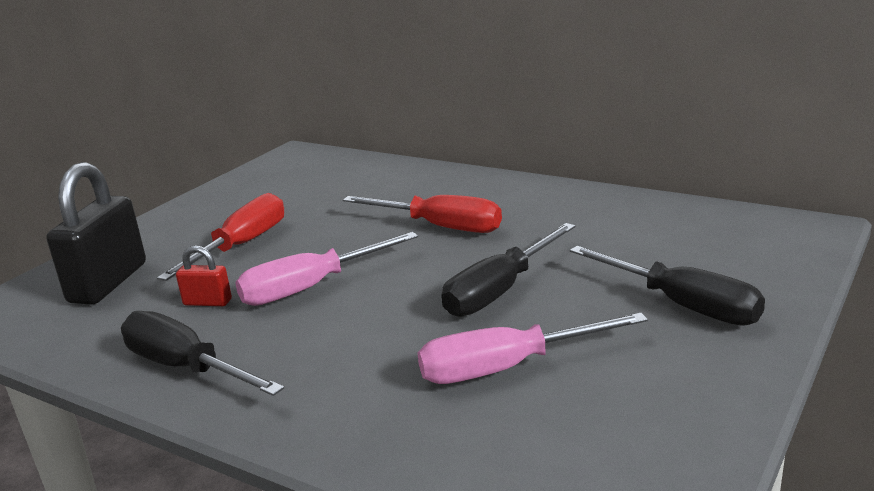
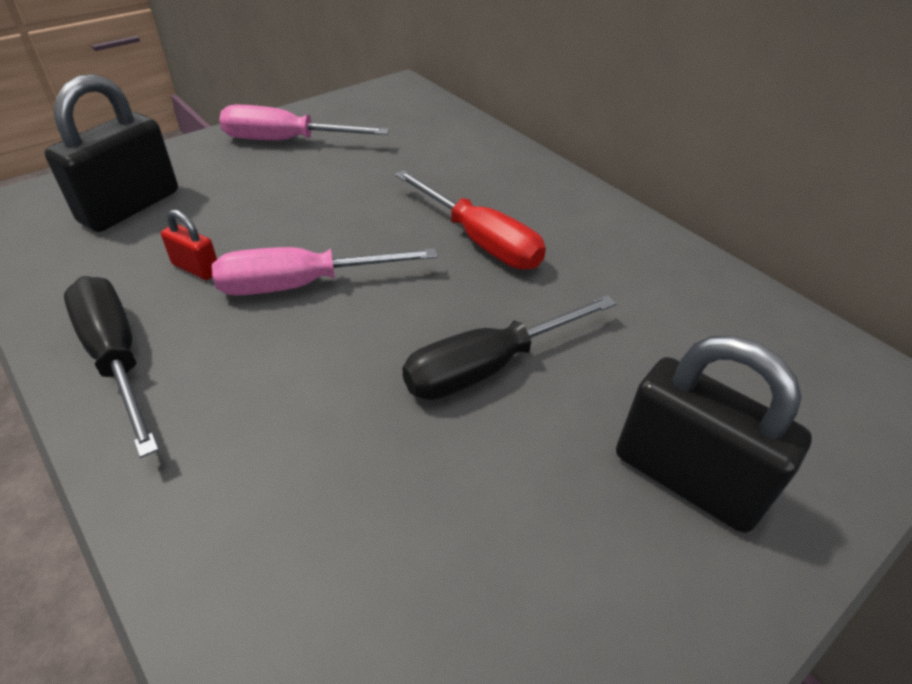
camera: 15 degrees right, 20 degrees up
(241, 246) = (275, 198): red screwdriver -> none
(507, 368) = (426, 503): pink screwdriver -> pink screwdriver (286, 141)
(682, 305) = (686, 478): black screwdriver -> black padlock

